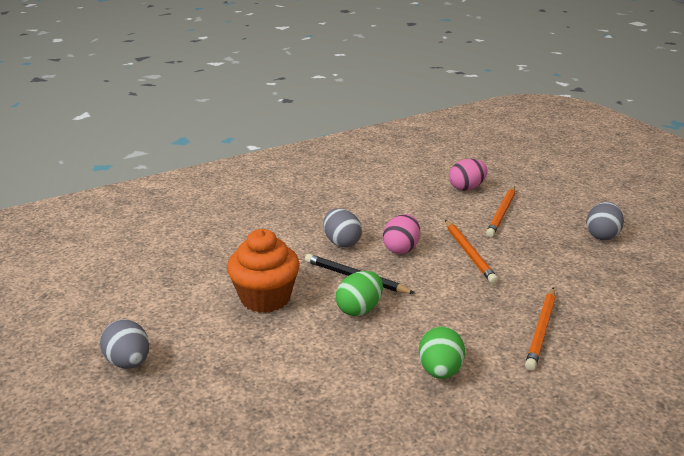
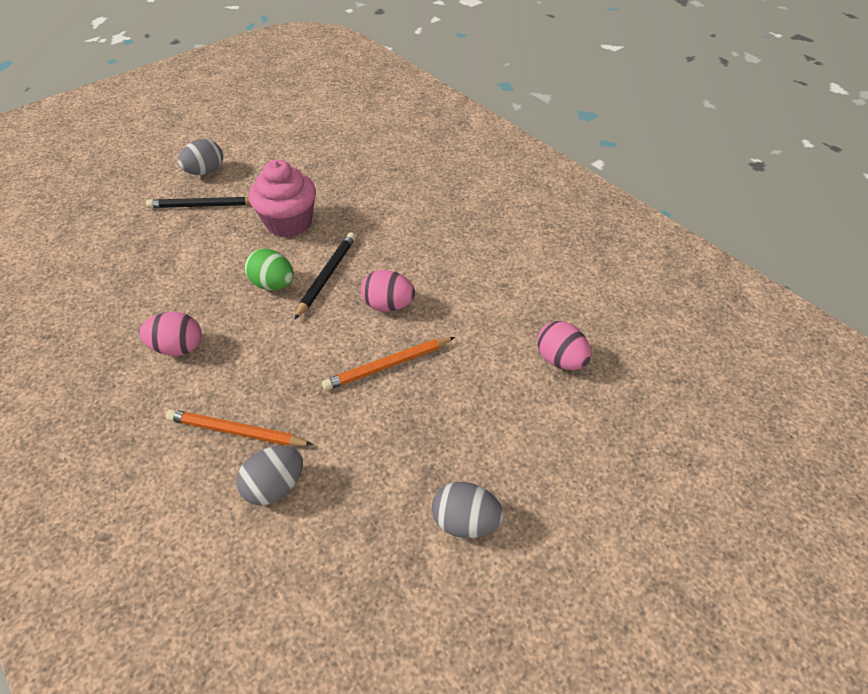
camera: 80 degrees right, 20 degrees up
(202, 362) = (203, 206): none -> black pencil
(265, 298) = (289, 223): orange cupcake -> pink cupcake
(341, 242) = (392, 258): grey egg -> grey egg (275, 486)
(440, 370) = (178, 347): green egg -> pink egg
(501, 213) = (497, 399): orange pencil -> none

